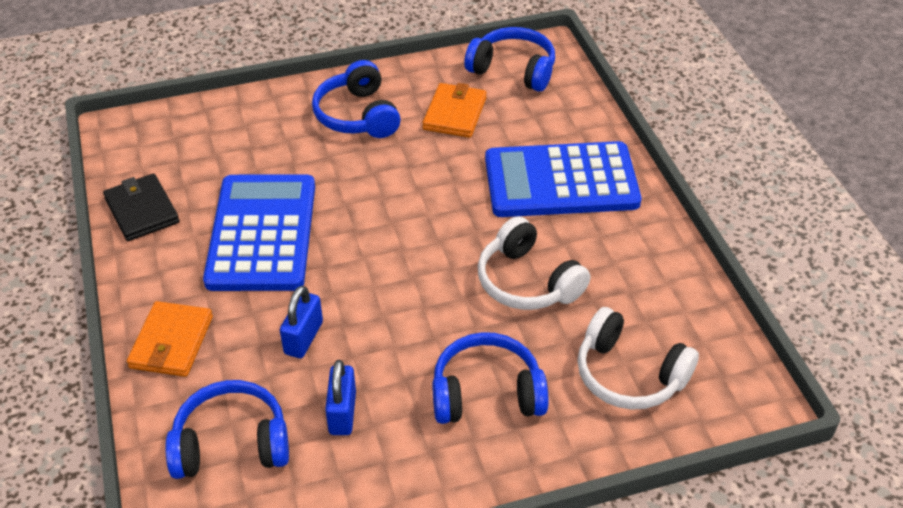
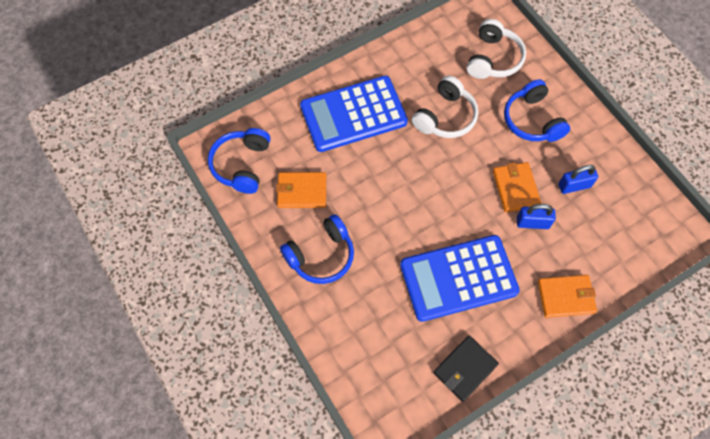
camera: 105 degrees left, 20 degrees up
(231, 443) = (617, 235): blue headphones -> none
(369, 334) = (515, 188): none -> orange wallet
(561, 181) = (353, 114): blue calculator -> blue calculator turned 90 degrees clockwise

